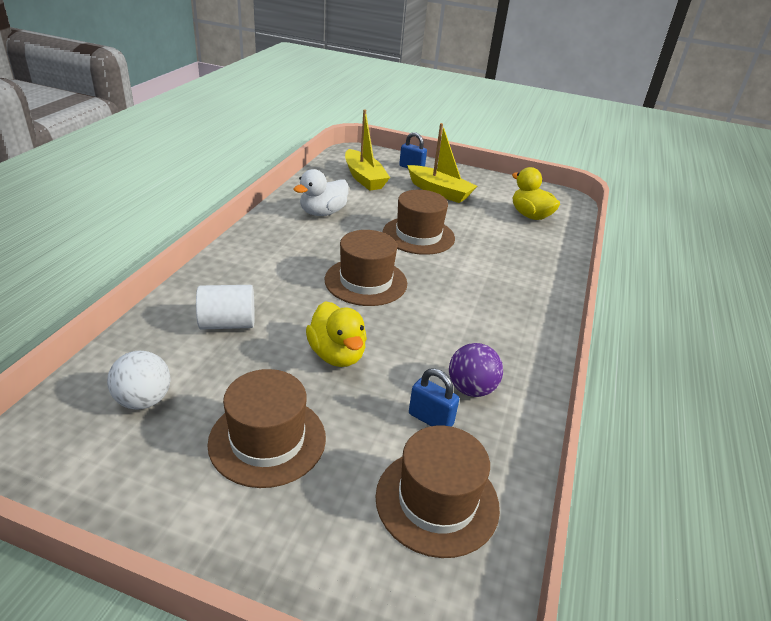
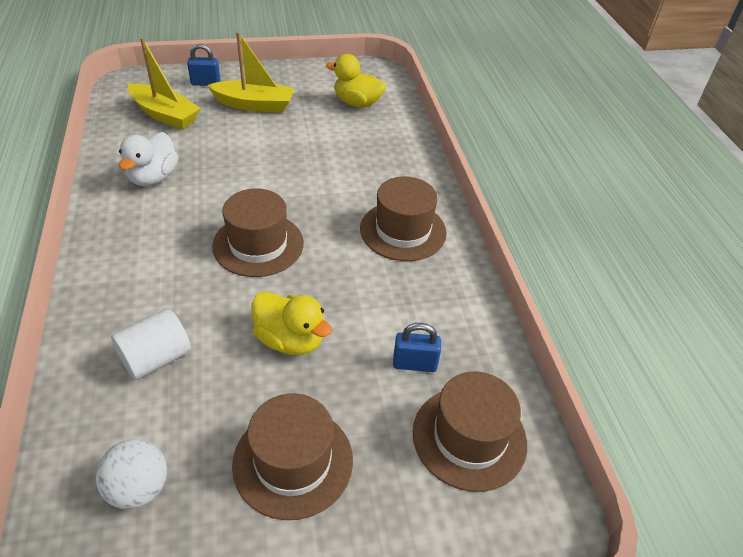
camera: 30 degrees left, 10 degrees up
(418, 235) = (270, 168): brown hat -> brown hat (403, 230)
(471, 389) = (426, 317): purple ball -> none

